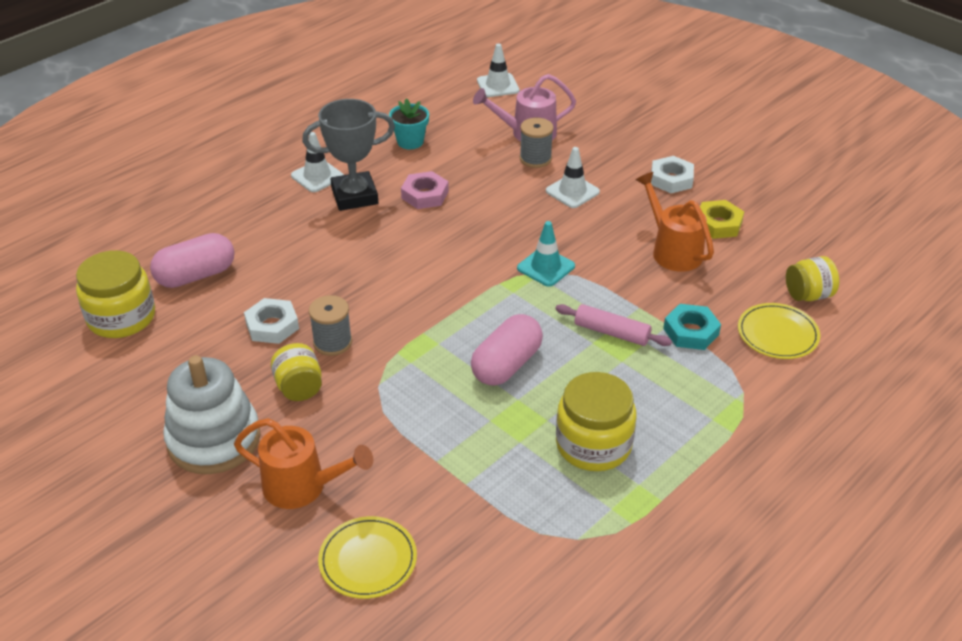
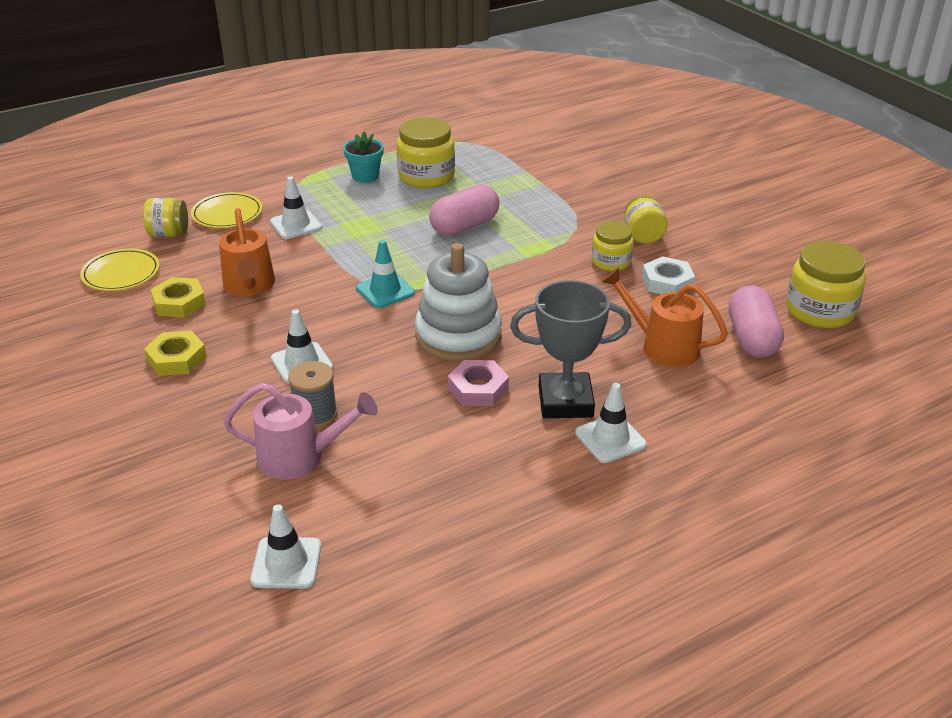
camera: 165 degrees left, 5 degrees down
(196, 275) = (752, 338): pink capsule -> pink capsule turned 75 degrees counterclockwise
(214, 439) = (711, 215): white stacking toy -> white stacking toy (458, 336)
(303, 487) = (642, 184): orange watering can -> orange watering can (661, 346)
(332, 342) = (611, 261): grey spool -> yellow jar
(368, 560) = (601, 150): yellow plate -> yellow plate (121, 273)
(410, 142) = (470, 473): turquoise flower pot -> turquoise flower pot (365, 176)
(611, 332) = (362, 234): pink rolling pin -> none
(671, 179) = (176, 358): white nut -> yellow nut
(691, 331) = (296, 225): turquoise nut -> white traffic cone

